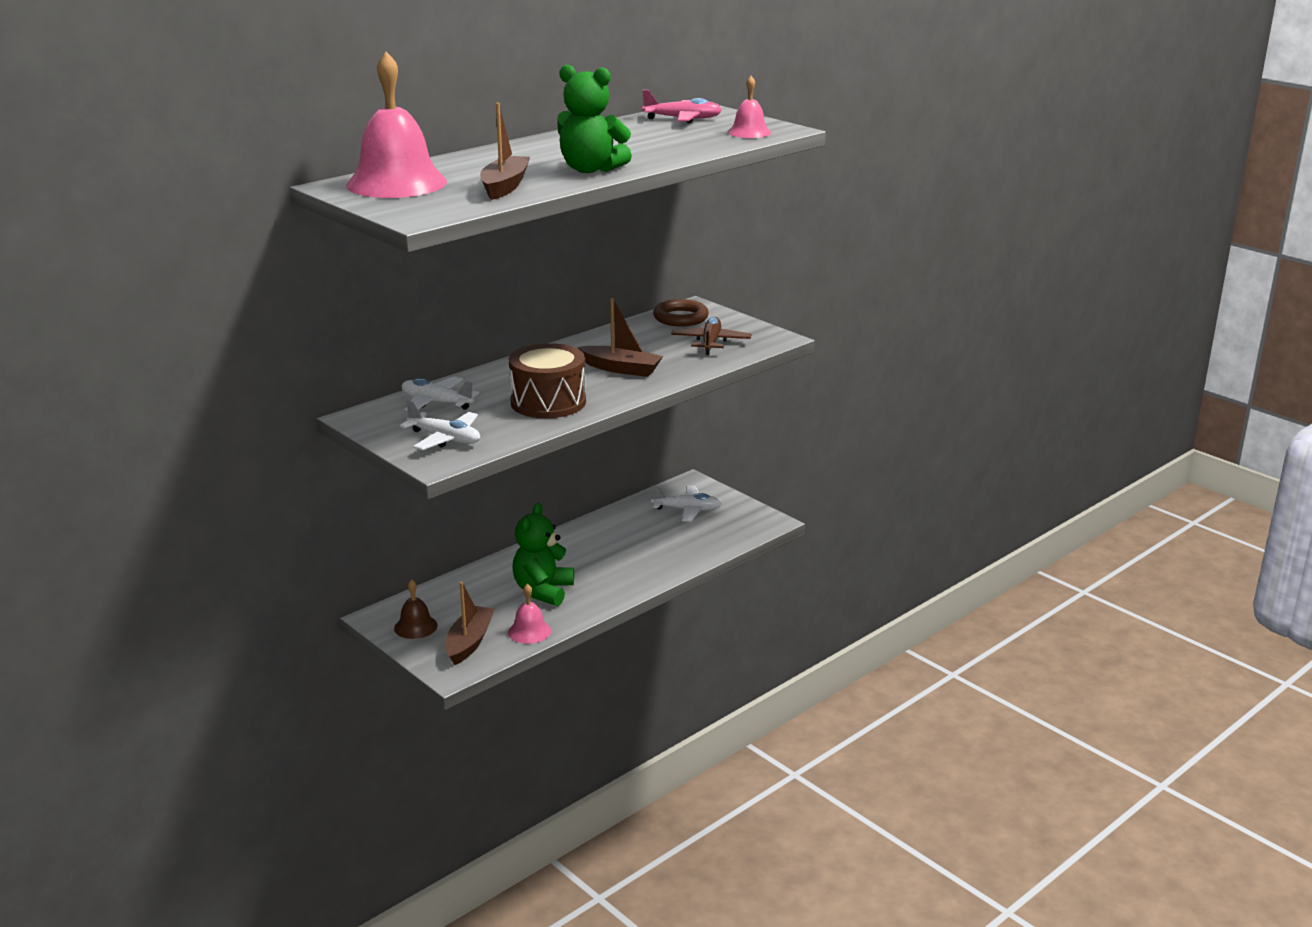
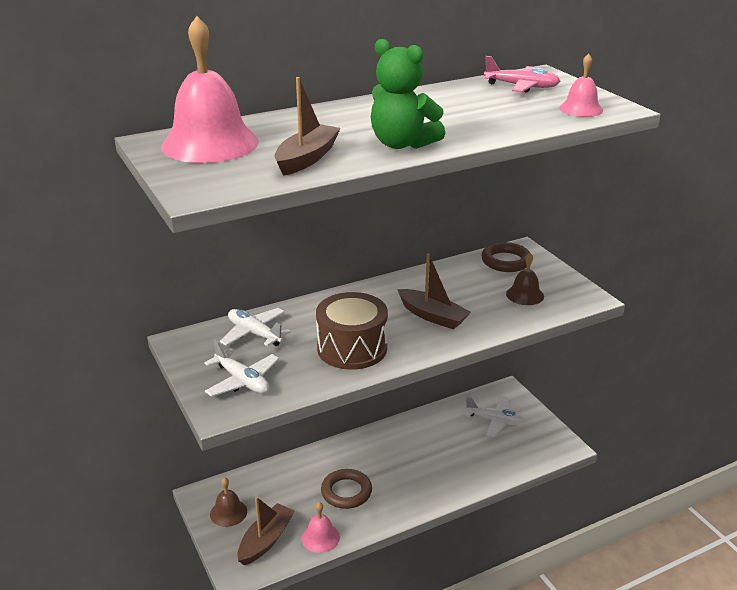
camera: 15 degrees right, 5 degrees up
(543, 591) = (346, 492): green teddy bear -> brown ring
(711, 342) = (525, 295): brown plane -> brown bell

